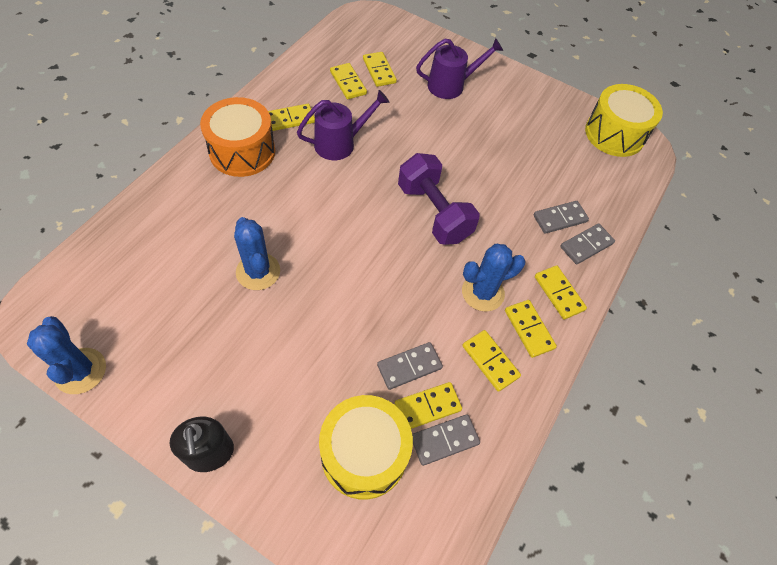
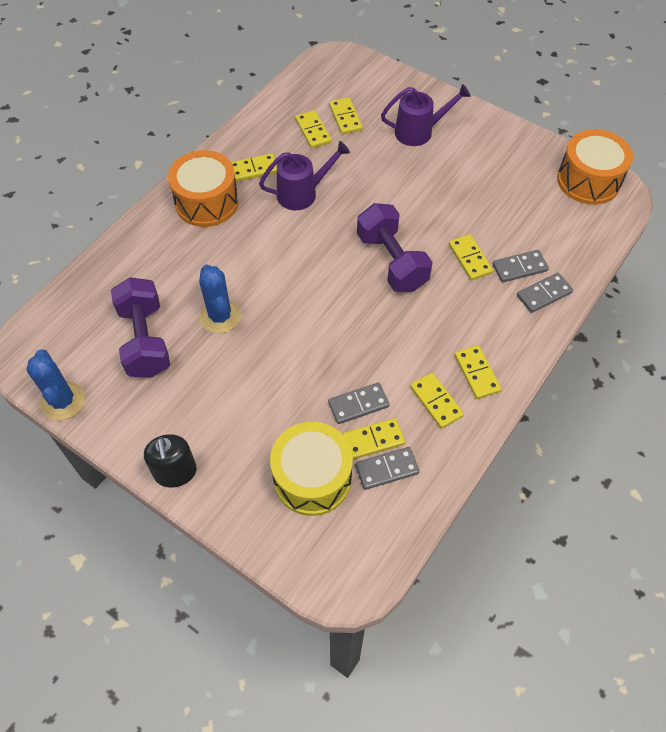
camera: 10 degrees right, 0 degrees up
(176, 299) = (145, 340): none -> purple dumbbell
(482, 292) = (434, 338): blue cactus -> none
(559, 293) = (510, 340): yellow domino -> yellow domino (470, 259)
(614, 134) = (588, 181): yellow drum -> orange drum

